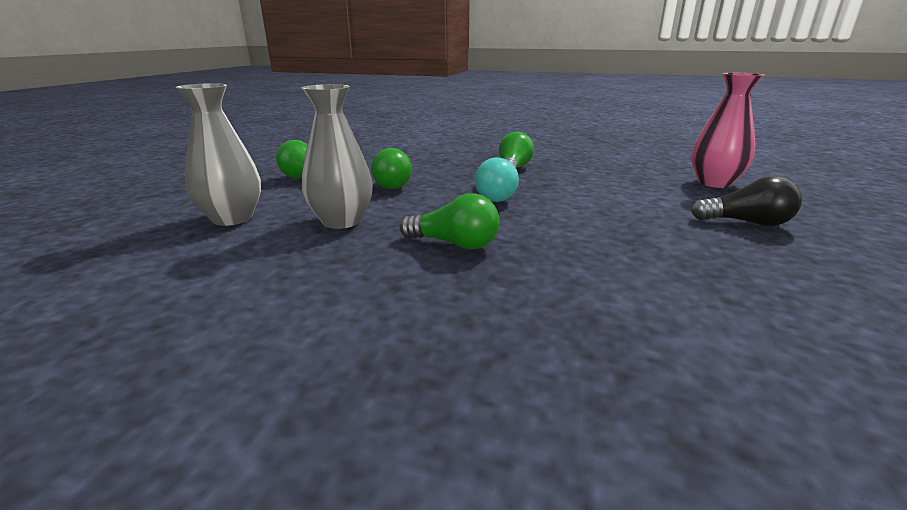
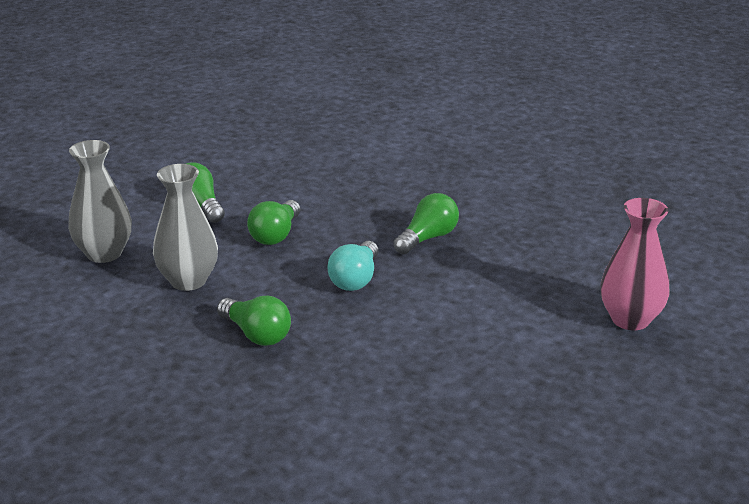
camera: 25 degrees right, 5 degrees up
(746, 223) = (557, 383): black light bulb -> none

